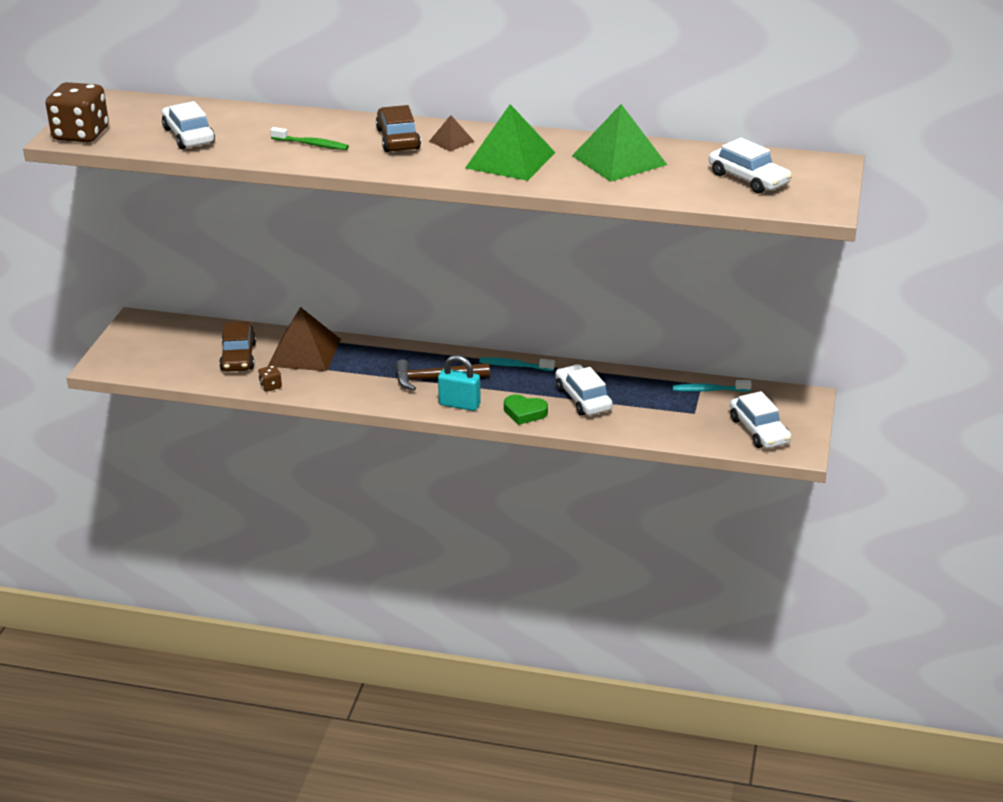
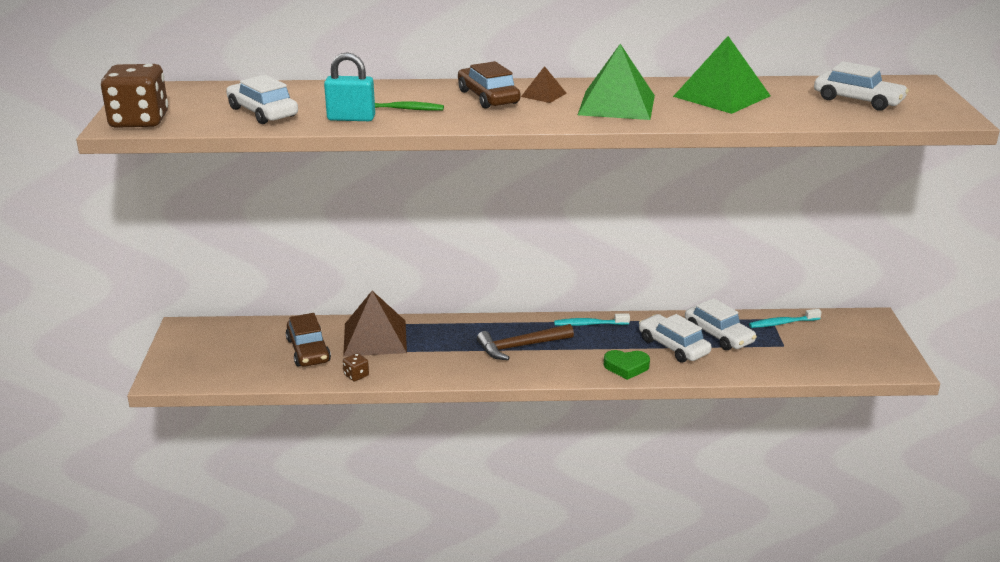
camera: 15 degrees left, 5 degrees down
(459, 404) = (558, 368): turquoise padlock -> turquoise padlock (351, 118)
(759, 430) = (853, 354): white car -> white car (718, 335)

